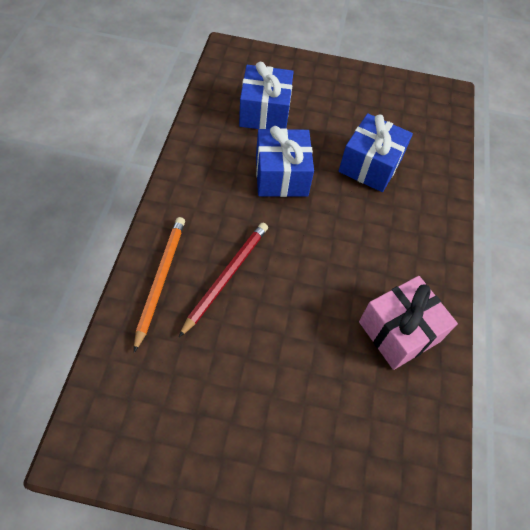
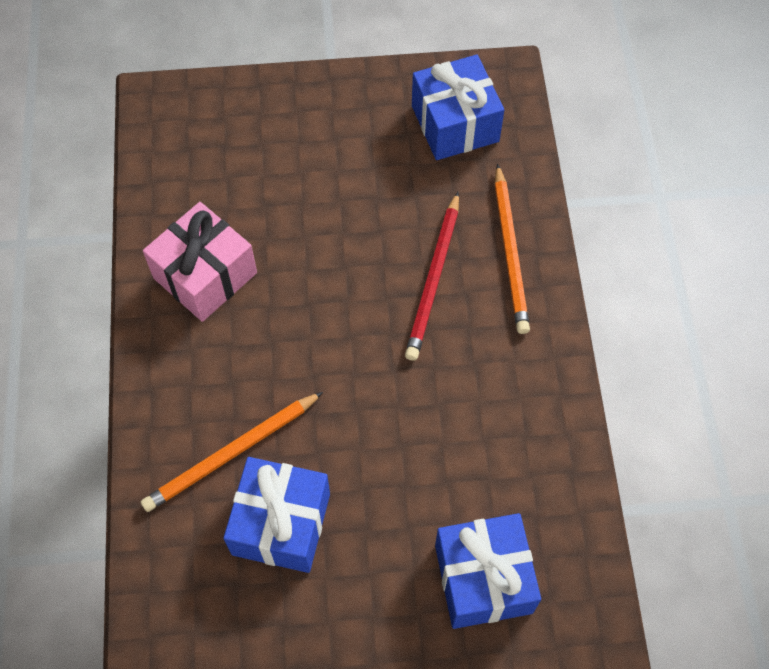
camera: 170 degrees right, 5 degrees up
(281, 176) = (414, 455): blue gift -> blue gift (455, 123)
(394, 208) = (231, 454): none -> orange pencil

